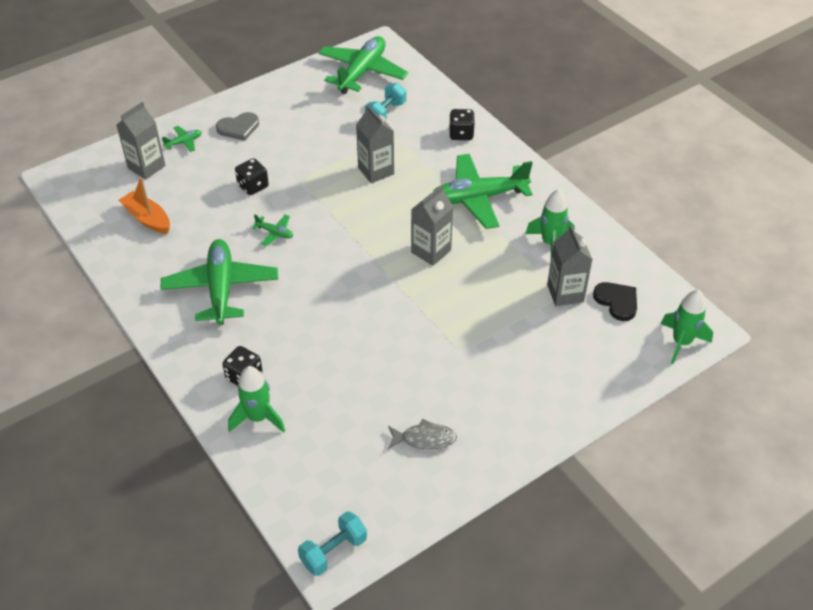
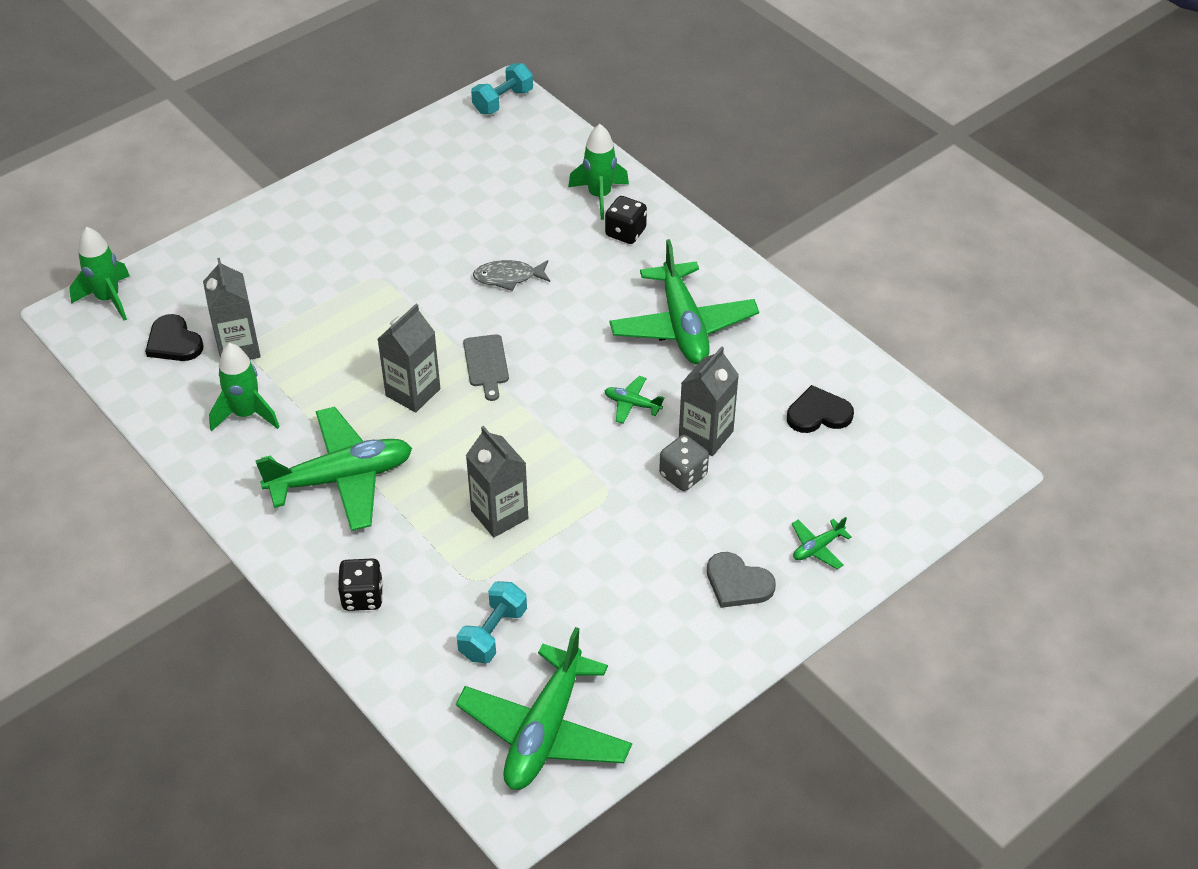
camera: 175 degrees right, 0 degrees up
(146, 167) = (857, 497): grey carton -> grey carton (706, 435)
(147, 218) = (818, 413): orange boat -> black heart
(238, 128) = (737, 583): grey heart -> grey heart turned 120 degrees counterclockwise
(253, 186) = (683, 475): black dice -> grey dice
(376, 268) = (486, 364): none -> grey cutting board
(424, 439) = (419, 188): grey fish -> grey fish (508, 277)

